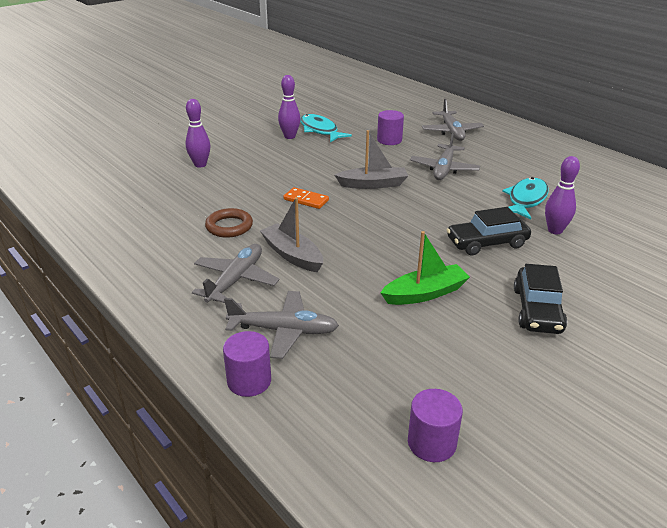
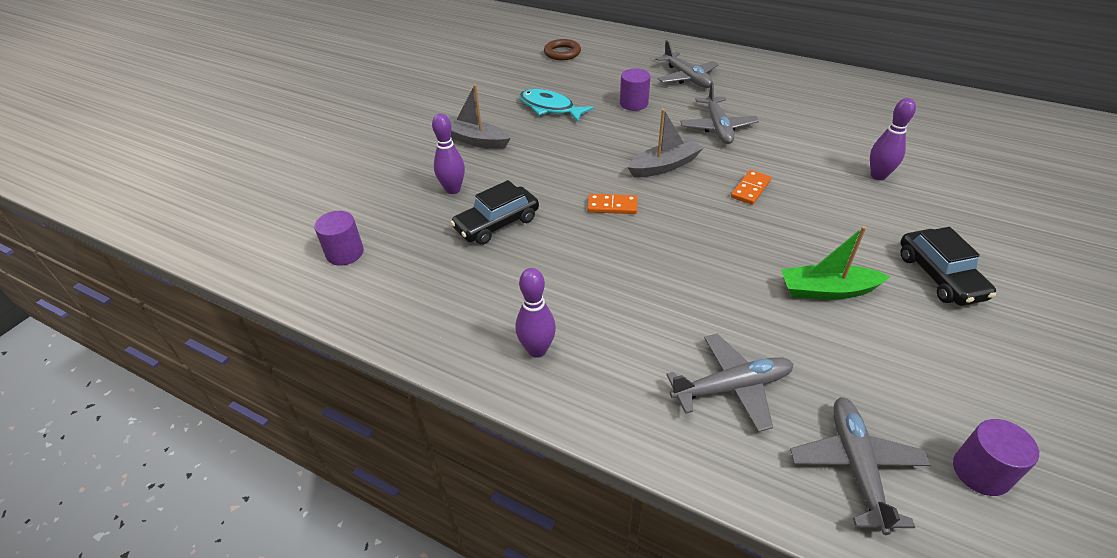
camera: 20 degrees left, 10 degrees up
(229, 226) = (558, 267): brown ring -> brown ring (562, 53)
(235, 280) = (626, 338): grey plane -> grey plane (856, 467)
(249, 381) = (752, 467): purple cylinder -> purple cylinder (345, 253)
(289, 136) = (523, 124): purple bowling pin -> purple bowling pin (537, 350)
(292, 255) = (658, 284): grey boat -> grey boat (475, 140)
(425, 293) = (827, 290): green boat -> green boat turned 135 degrees counterclockwise
(429, 214) = (750, 189): none -> orange domino
(487, 243) = (831, 209): black car -> black car (497, 224)
(526, 200) = (823, 145): turquoise fish -> none

